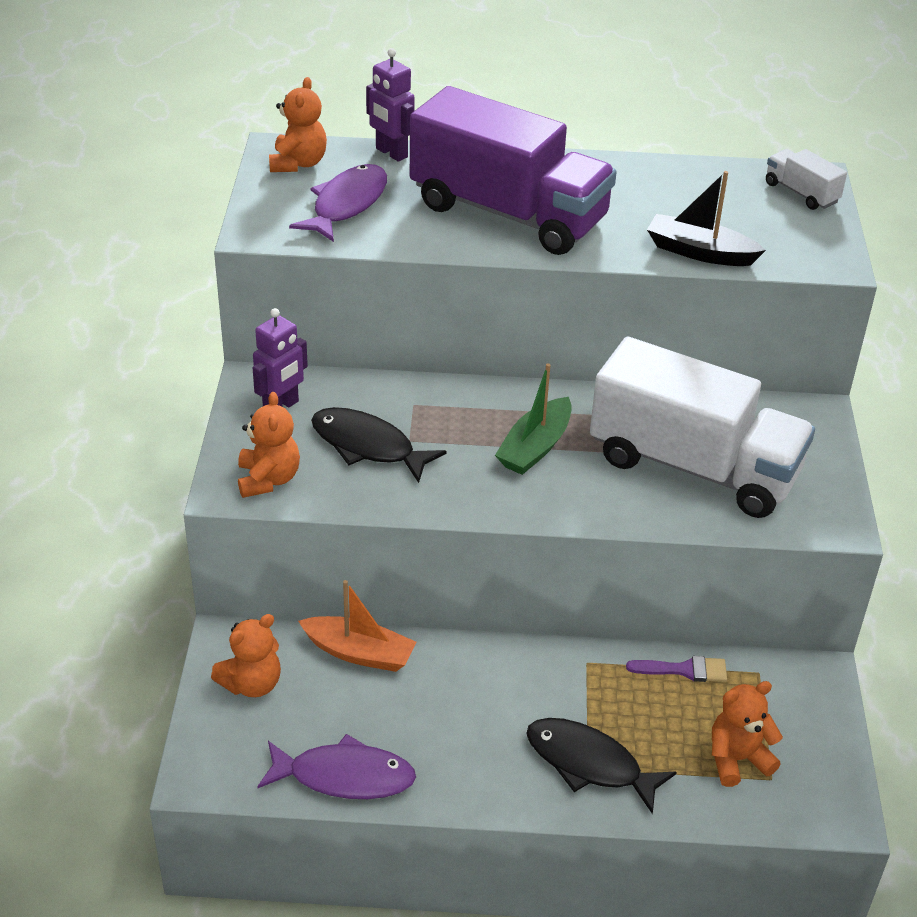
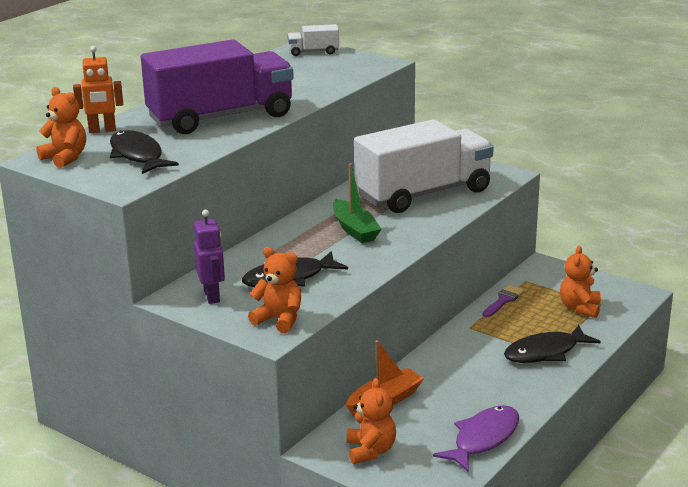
camera: 55 degrees left, 15 degrees down
(346, 204) = (137, 155): purple fish -> black fish
(391, 153) = (102, 130): purple robot -> orange robot
(699, 252) = (331, 86): black boat -> none

